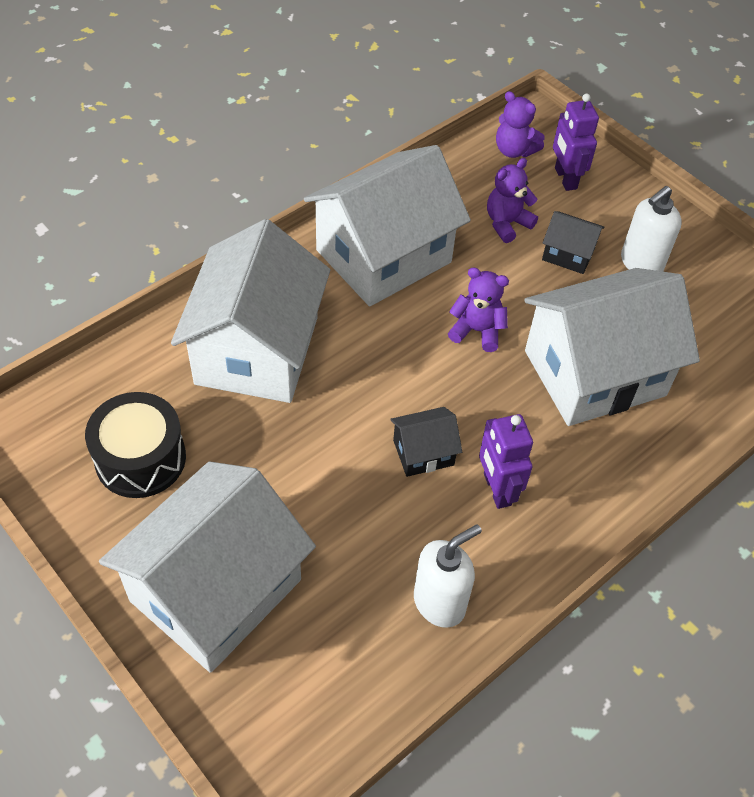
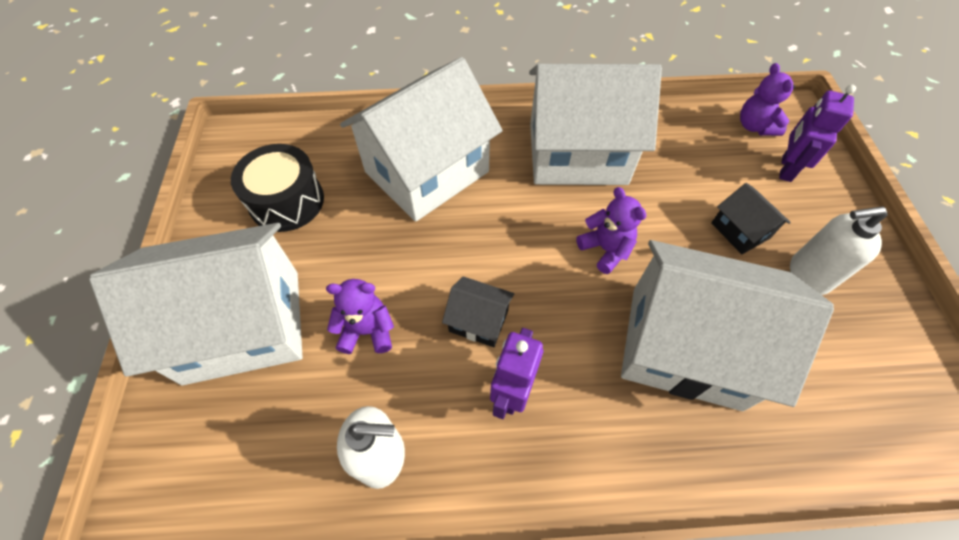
camera: 40 degrees right, 5 degrees up
(507, 223) = (702, 179): purple teddy bear -> purple teddy bear (367, 331)

